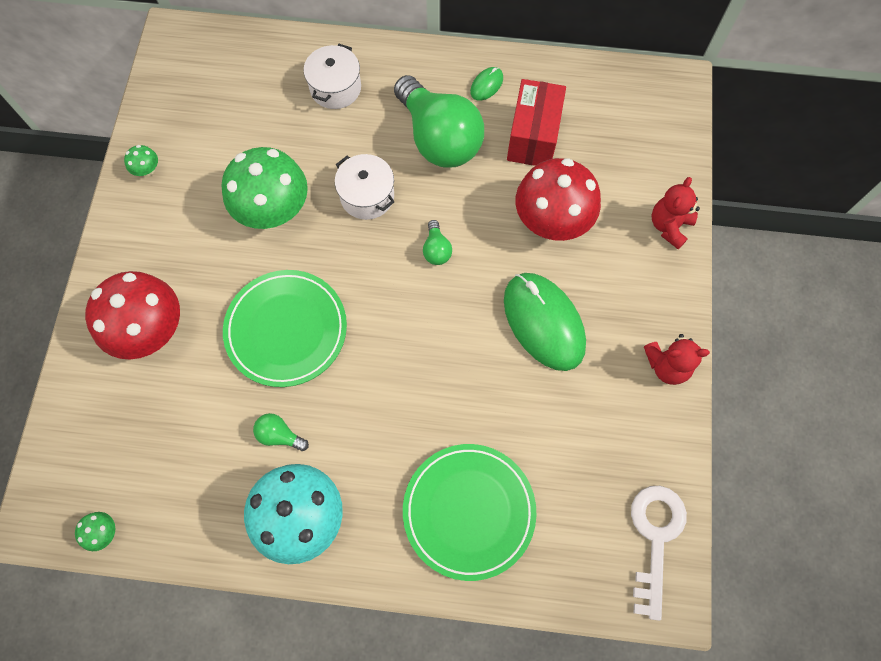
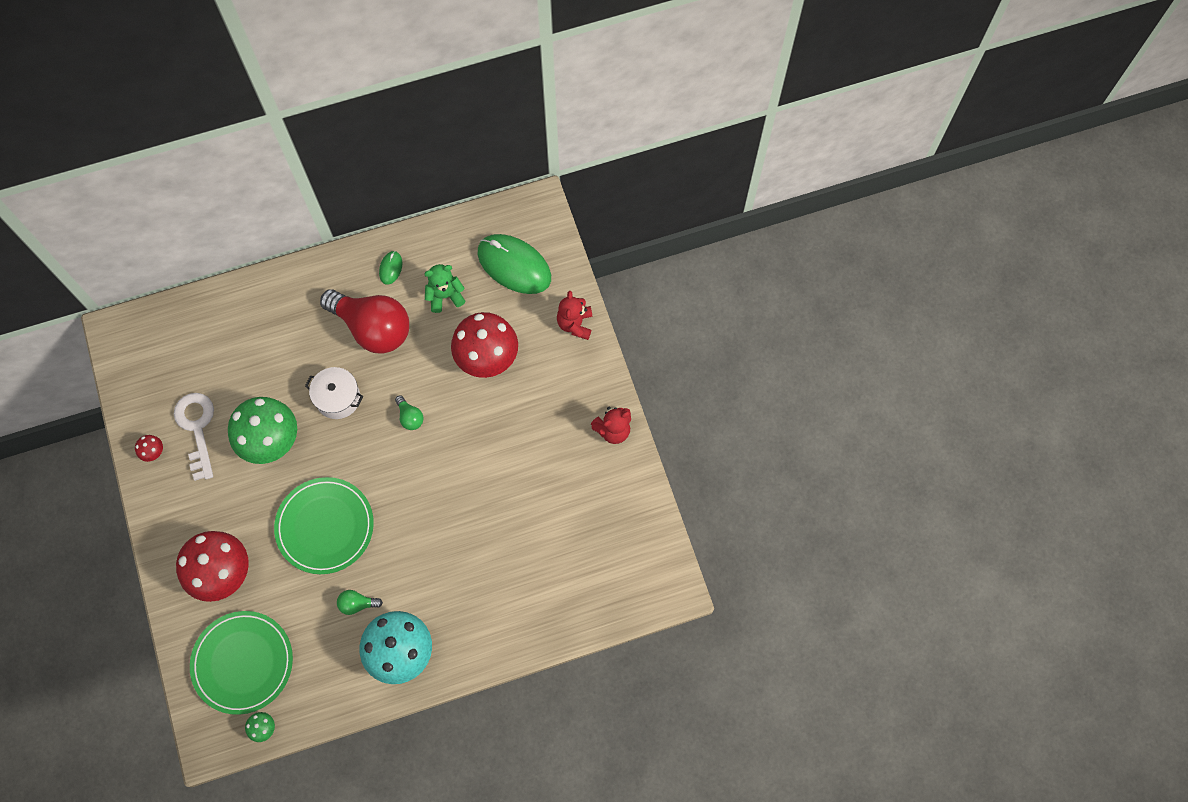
camera: 25 degrees left, 0 degrees up
(147, 170) = (153, 452): green mushroom -> red mushroom
(335, 88) = (271, 321): white pot -> none
(439, 138) = (373, 328): green light bulb -> red light bulb
(469, 511) = (516, 594): green plate -> green plate (243, 663)
(533, 137) = (445, 296): red box -> green teddy bear
(543, 322) = (512, 437): green mouse -> green mouse (514, 265)
(655, 538) = (650, 554): white key -> white key (197, 428)

